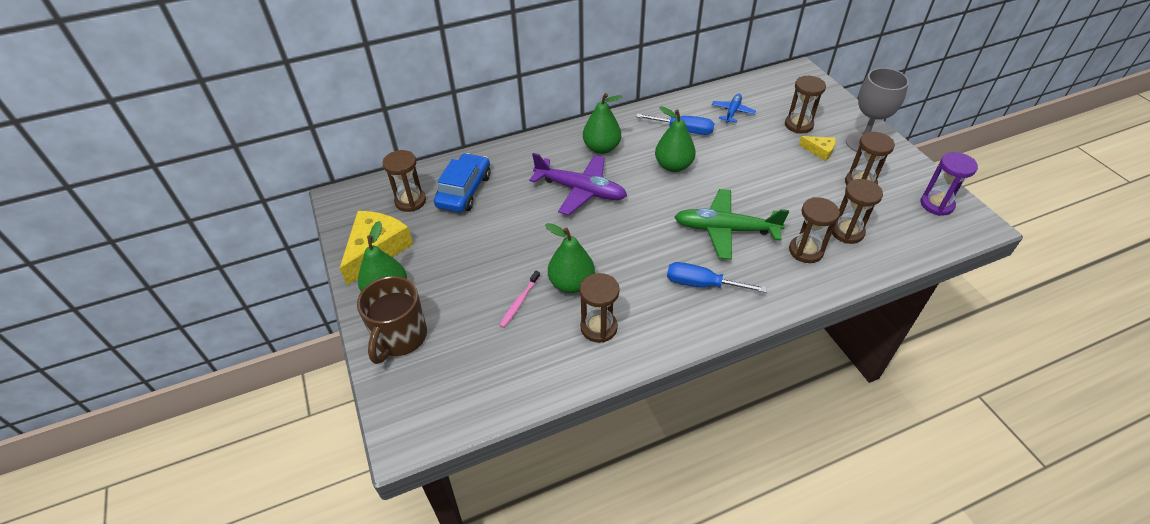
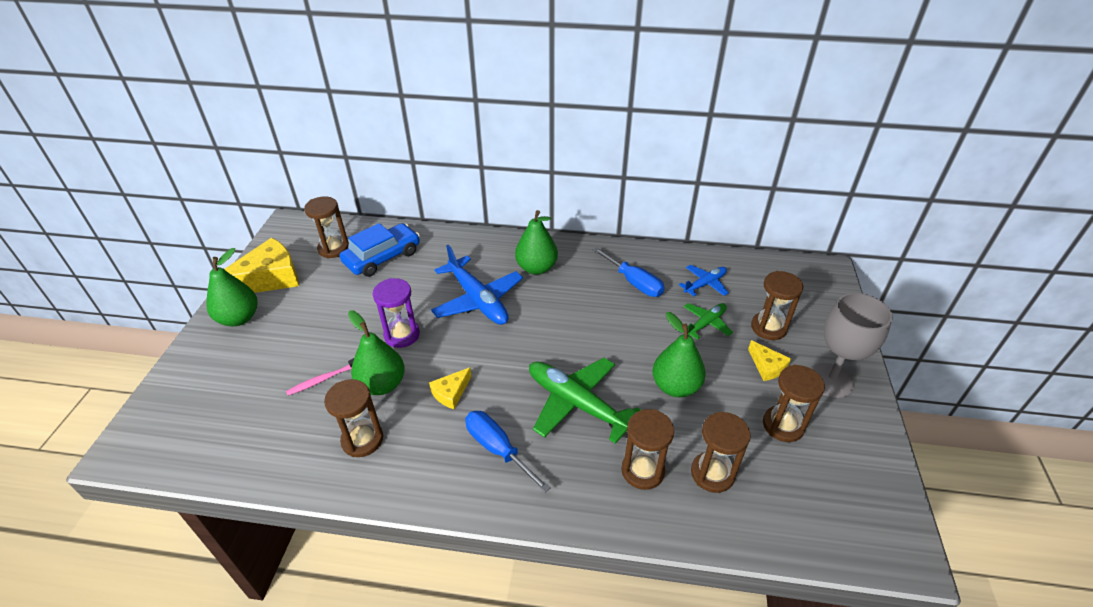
camera: 30 degrees right, 5 degrees down
(400, 337) = (209, 361): brown mug -> none
(580, 190) = (477, 300): purple plane -> blue plane
(630, 264) = (451, 393): none -> yellow cheese
(673, 166) = (588, 314): green pear -> green pear (675, 386)
(757, 139) = (705, 324): none -> green plane
(936, 204) = (863, 498): purple hourglass -> purple hourglass (402, 335)

